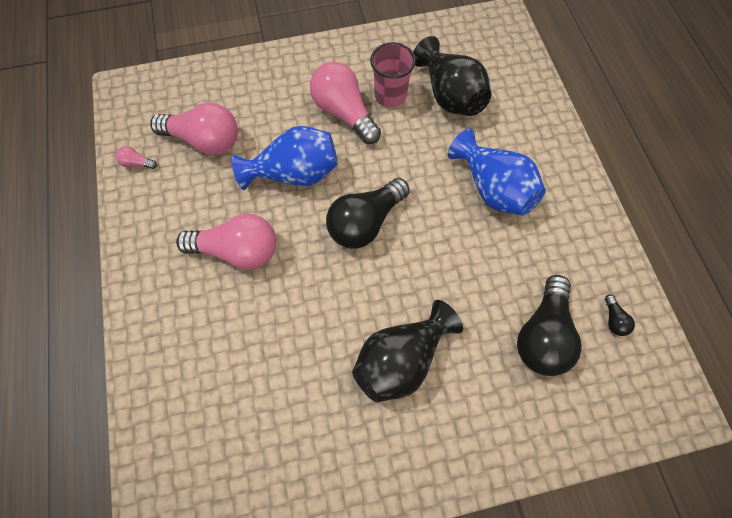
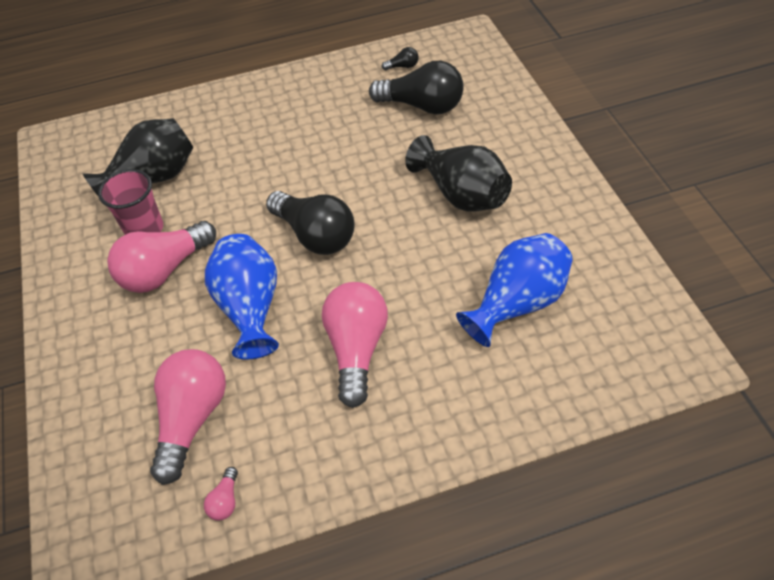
camera: 90 degrees left, 15 degrees down
(492, 189) = (274, 141): blue vase -> blue vase (517, 303)

